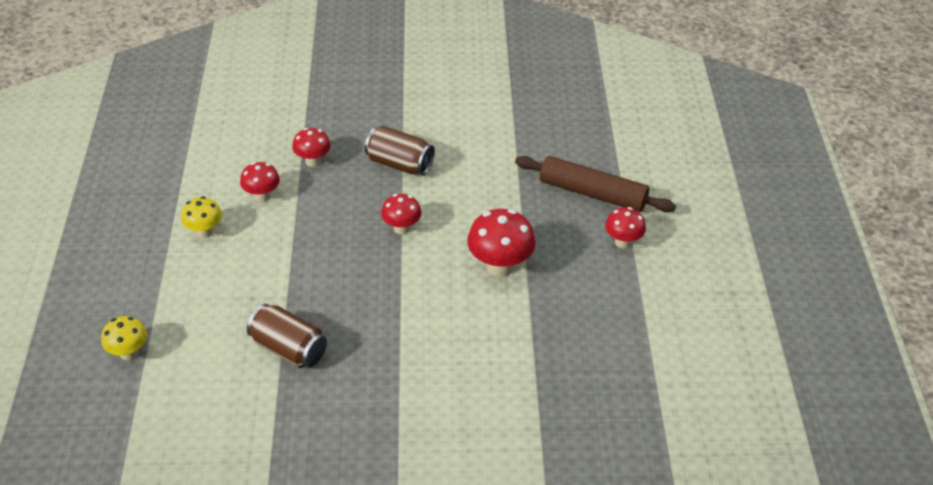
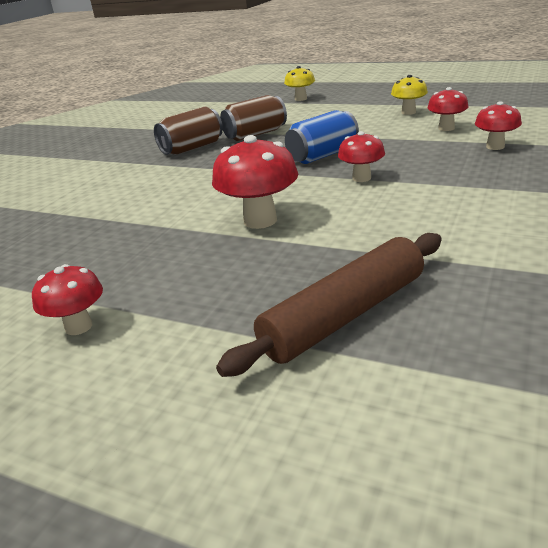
camera: 120 degrees right, 15 degrees down
(351, 268) = (322, 155): none -> blue can
(399, 164) = (476, 185): brown can -> brown can (192, 148)
(623, 242) = (219, 318): red mushroom -> red mushroom (78, 326)

